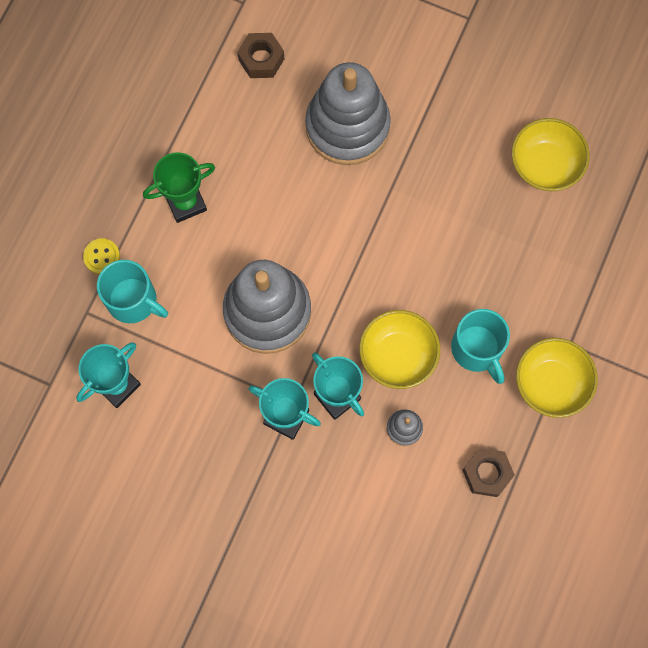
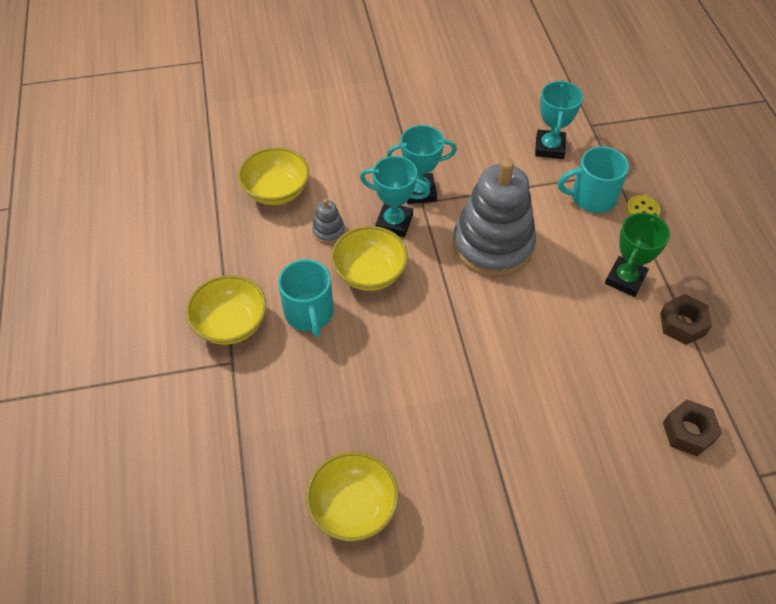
camera: 145 degrees right, 20 degrees down
(347, 126) = (560, 422): grey stacking toy -> none
(423, 513) = (276, 191): none -> yellow bowl
(477, 349) = (309, 313): turquoise mug -> turquoise mug turned 135 degrees counterclockwise
(487, 473) = (245, 238): brown nut -> brown nut (682, 324)

